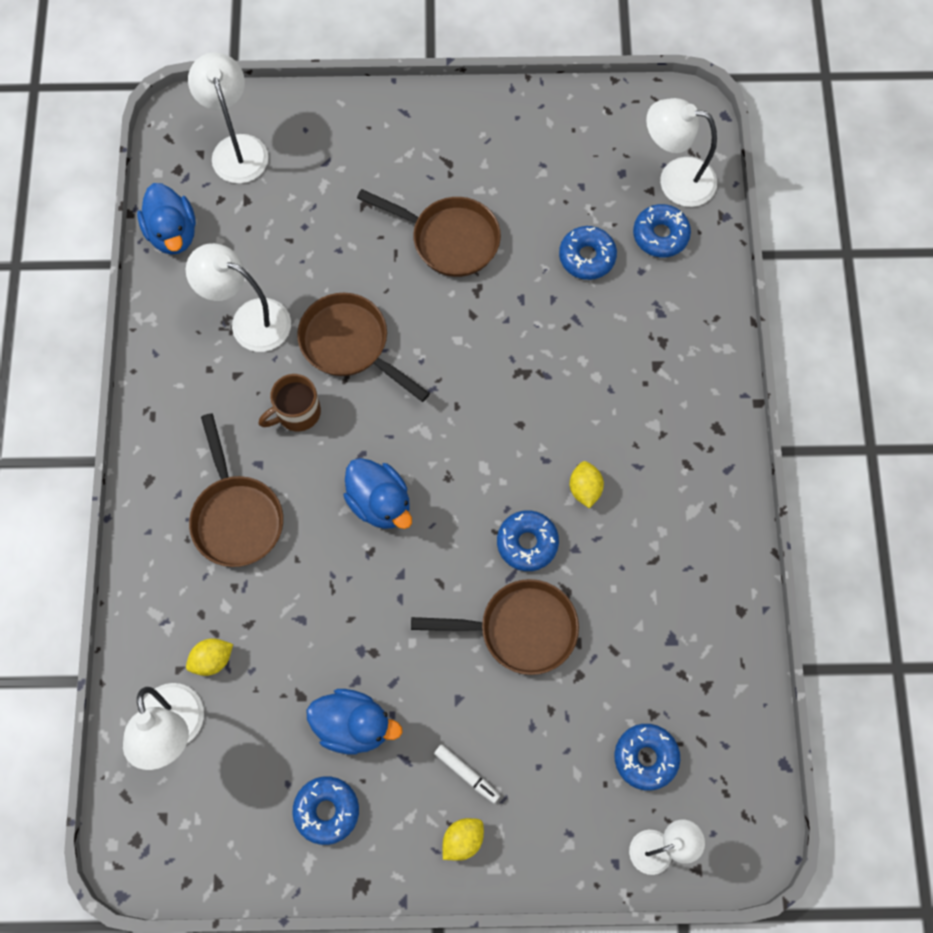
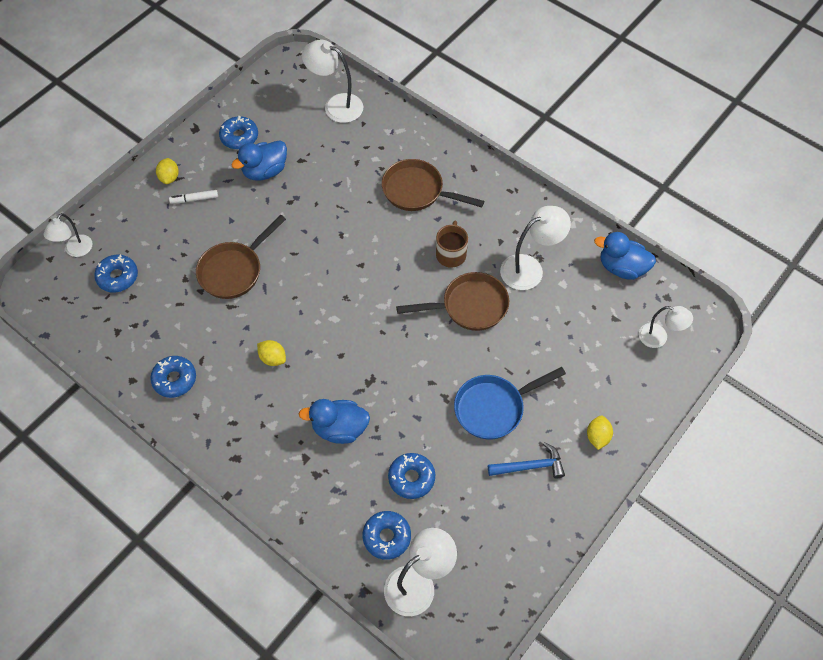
camera: 130 degrees right, 10 degrees down
(212, 660) = (354, 138): yellow lemon -> yellow lemon (597, 437)
(237, 148) = (659, 338): white lamp -> white lamp, size x0.64
(380, 503) = (363, 257): blue duck -> blue duck (339, 428)
(449, 239) = (494, 408): brown pan -> blue pan
(481, 168) = (530, 466): none -> blue hammer
(527, 543) = (273, 307): blue donut -> blue donut (174, 379)

